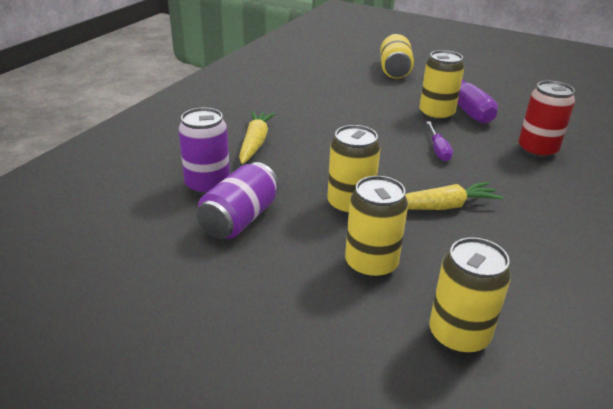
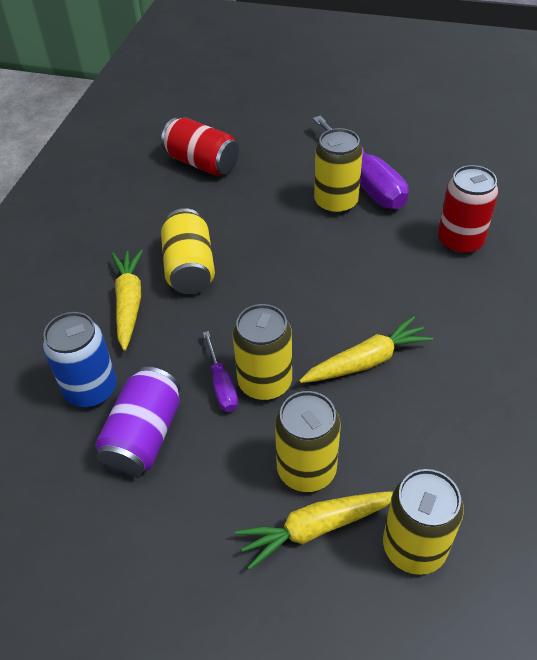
camera: 10 degrees left, 15 degrees up
(207, 185) = (91, 390): purple can -> blue can
(336, 80) = (202, 163): none -> red can
(369, 304) = (316, 528): none -> yellow carrot
(394, 70) = (271, 128): yellow can -> yellow can (189, 268)
(438, 150) = (348, 266): purple screwdriver -> purple screwdriver (221, 384)

